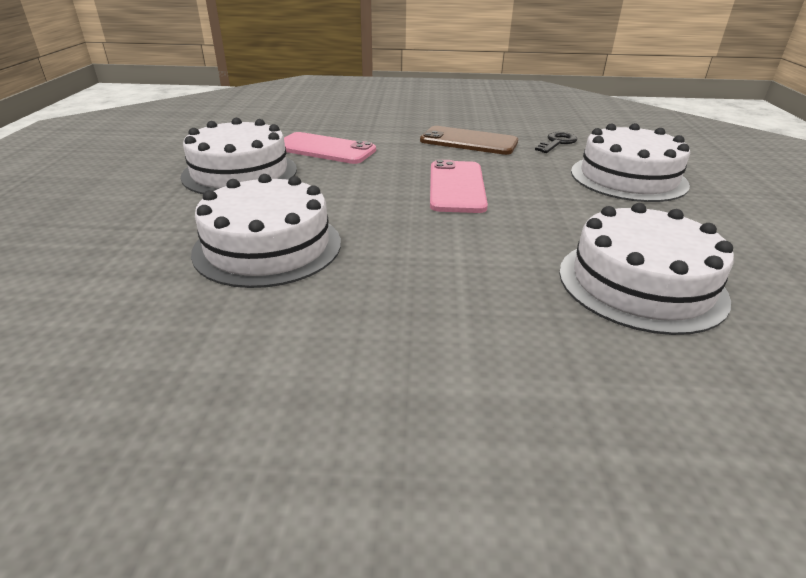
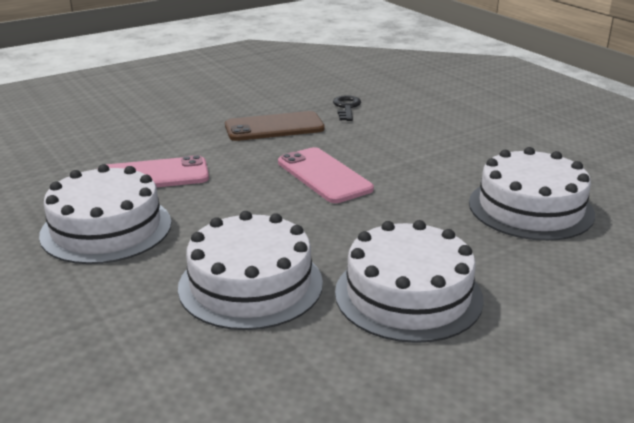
camera: 35 degrees left, 5 degrees down
(628, 178) = (434, 126): white cake -> white cake (408, 295)

